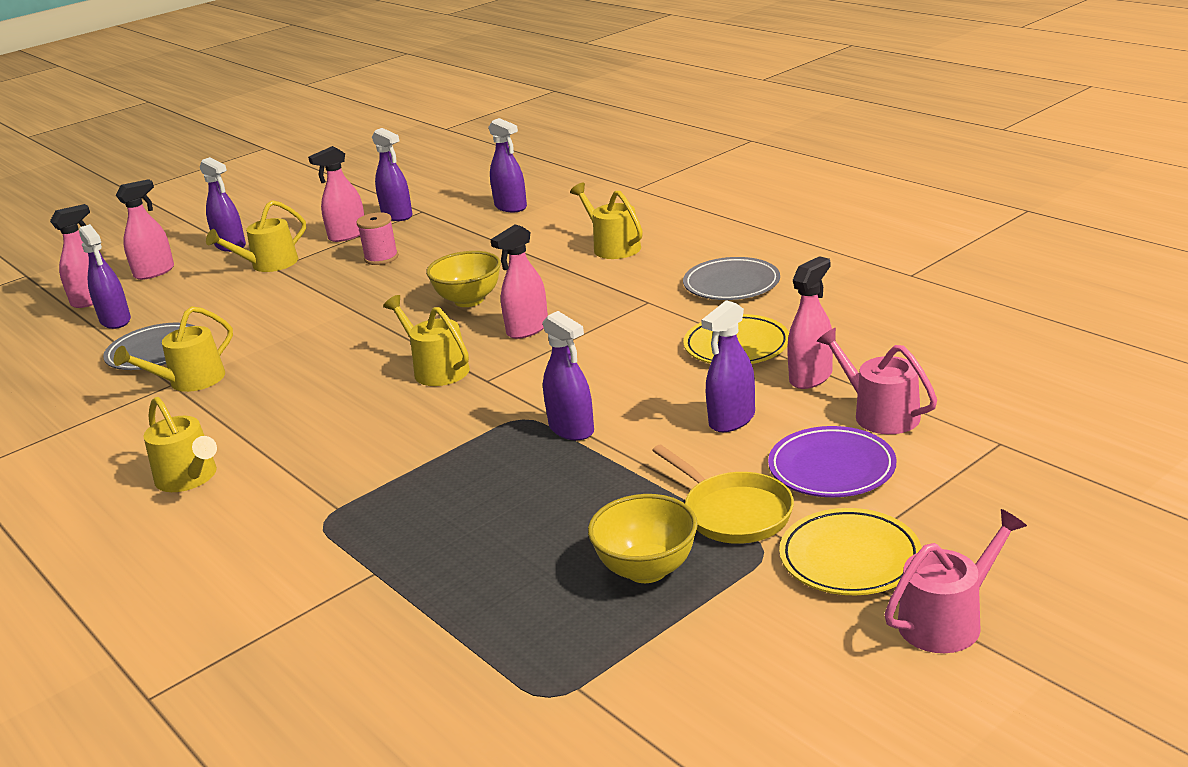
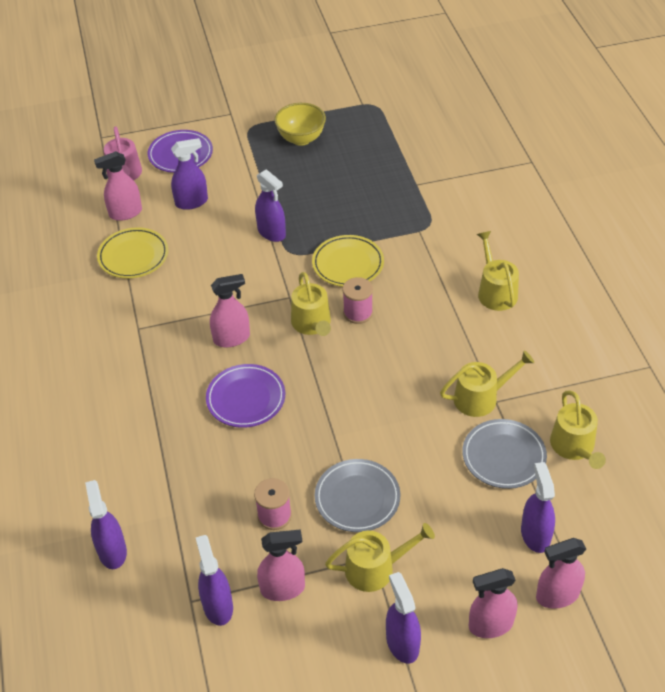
camera: 155 degrees left, 20 degrees up
(382, 396) = (358, 313): none -> pink spool
(469, 300) = (246, 398): yellow bowl -> purple plate
(571, 429) = (271, 232): purple spray bottle -> purple spray bottle turned 150 degrees clockwise
(613, 247) = (96, 417): yellow watering can -> yellow watering can (574, 447)
(731, 284) = (74, 319): grey plate -> grey plate (357, 498)
(733, 512) = (243, 150): yellow pan -> none
(850, 558) = (221, 112): yellow plate -> yellow plate (348, 264)
(947, 620) = (217, 78): pink watering can -> none

